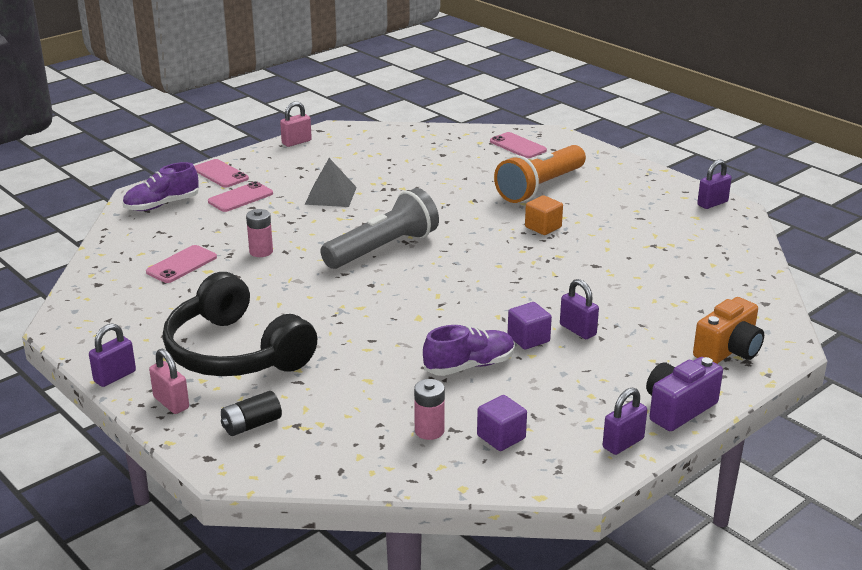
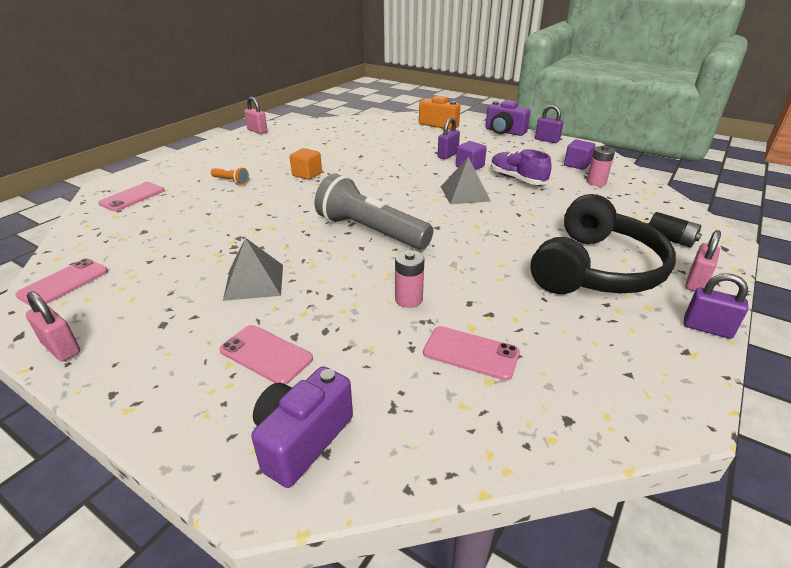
camera: 105 degrees left, 5 degrees up
(162, 205) = (302, 439): purple shoe -> purple camera
(220, 174) = (177, 402): pink phone -> pink phone (64, 283)
(443, 317) = (464, 193): none -> grey pyramid
(540, 187) = (231, 181): orange flashlight -> orange flashlight, size x0.40
(712, 203) = (257, 131): purple padlock -> pink padlock

